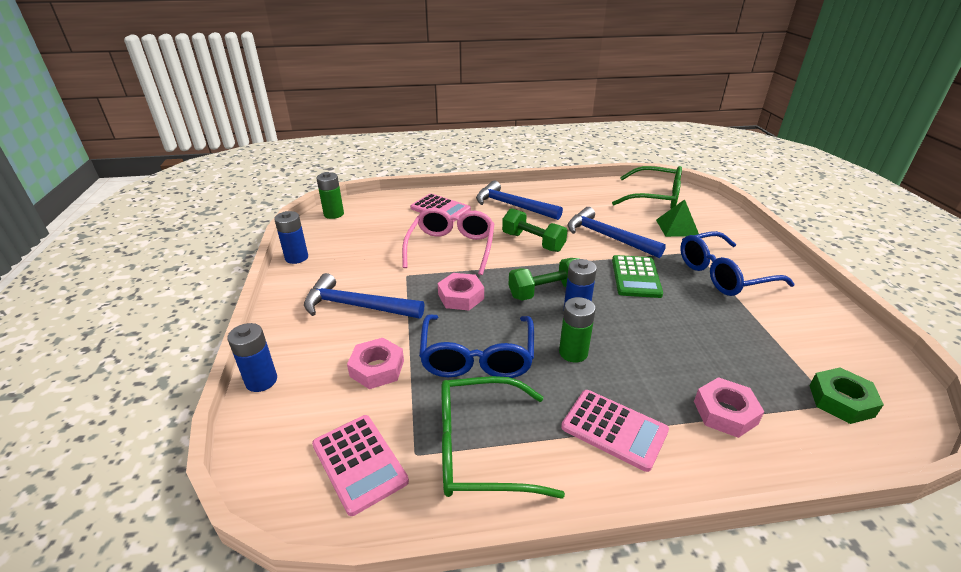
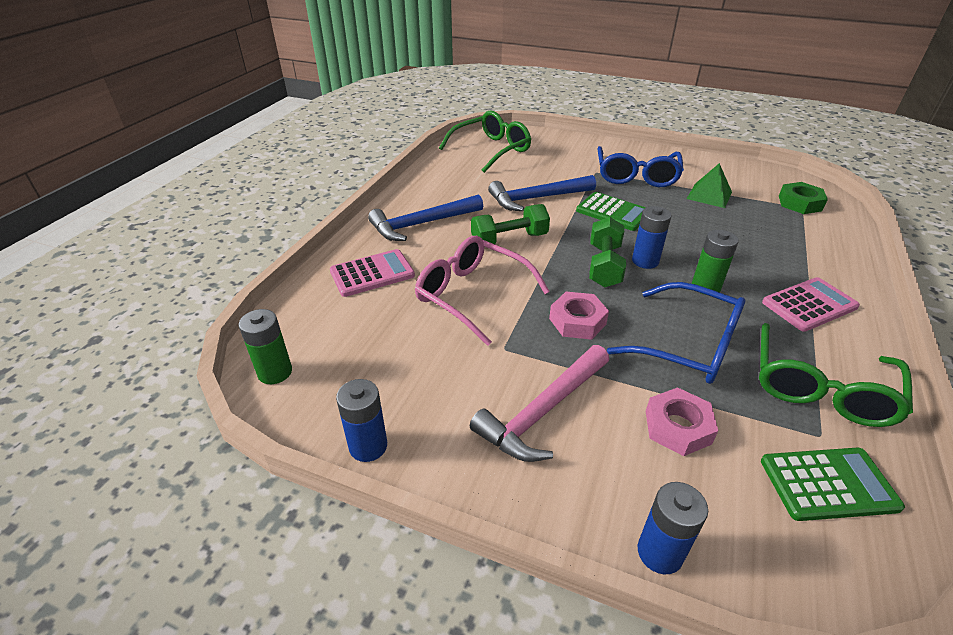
camera: 60 degrees left, 5 degrees up
(357, 306) = (542, 411): blue hammer -> pink hammer
(359, 463) = (828, 484): pink calculator -> green calculator
(677, 227) = (552, 163): green pyramid -> green pyramid (709, 195)
(725, 412) = (801, 249): pink nut -> none

